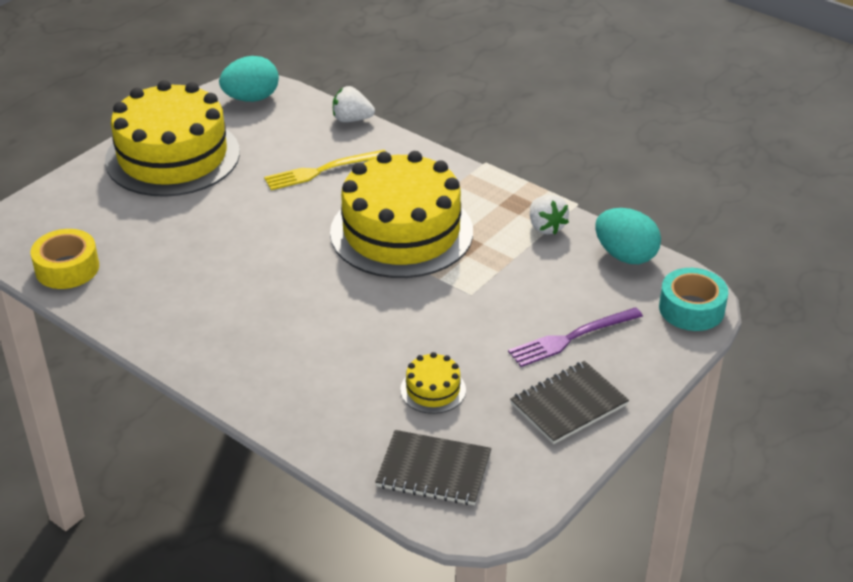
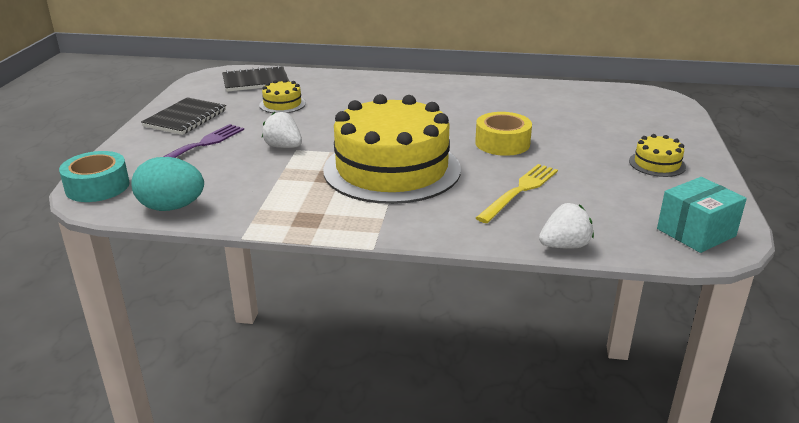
camera: 150 degrees right, 10 degrees down
(67, 268) = (587, 93): yellow tape -> yellow tape (502, 143)
(172, 156) = (657, 164): yellow cake -> yellow cake, size x0.40
(251, 98) = (696, 232): turquoise egg -> turquoise box
(546, 227) = (263, 208): white strawberry -> white strawberry (283, 147)

